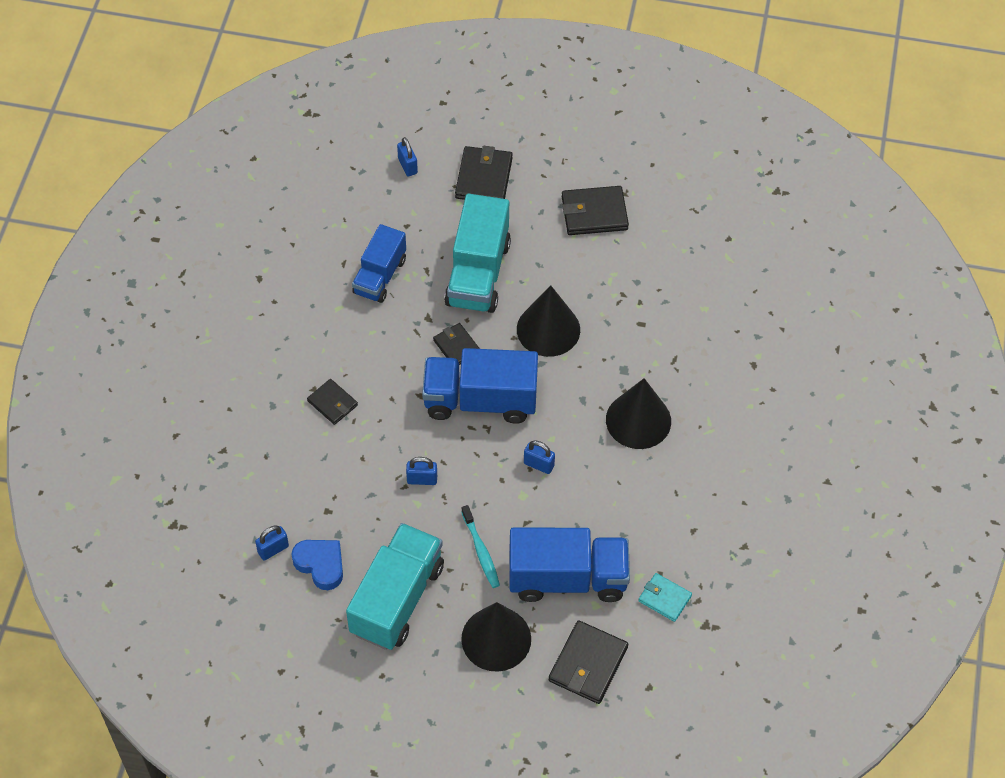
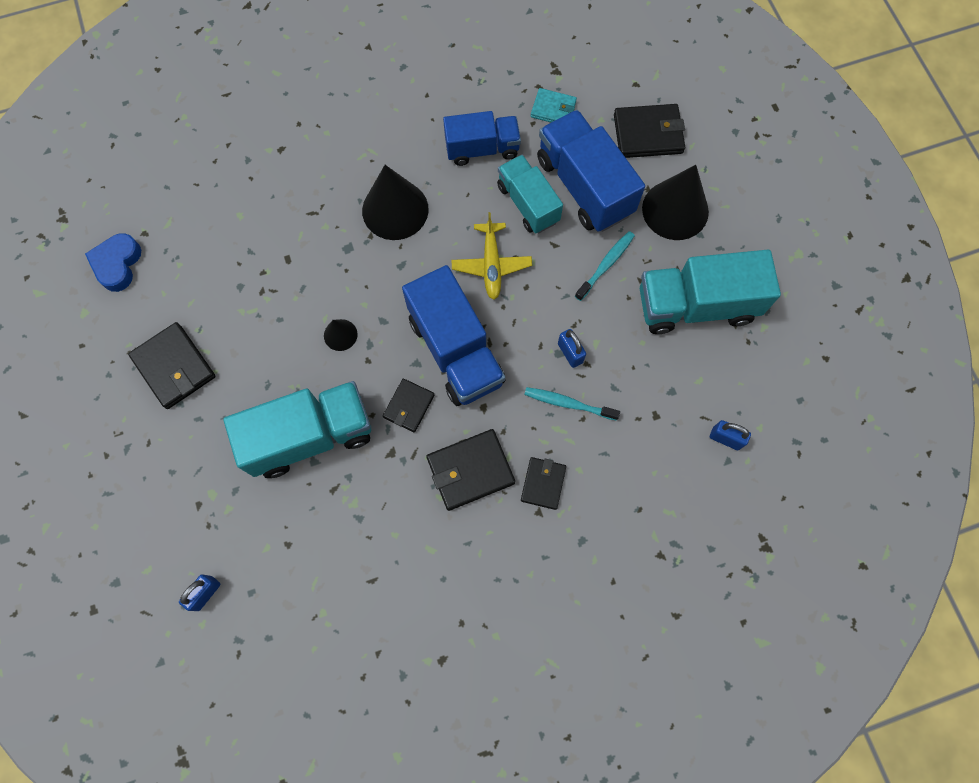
camera: 120 degrees left, 15 degrees up
(320, 565) = (710, 388): blue heart -> blue heart (117, 264)
(380, 276) = (368, 532): blue truck -> blue truck (482, 149)
(381, 455) = (568, 403): none -> turquoise toothbrush
(484, 178) = (182, 501): black wallet -> black wallet (470, 470)
(538, 464) = (491, 265): blue padlock -> yellow plane
(548, 329) = (340, 335): black cone -> black cone, size x0.48
(579, 524) = (528, 204): none -> turquoise truck
(664, 598) = (553, 109): turquoise wallet -> turquoise wallet turned 75 degrees counterclockwise

